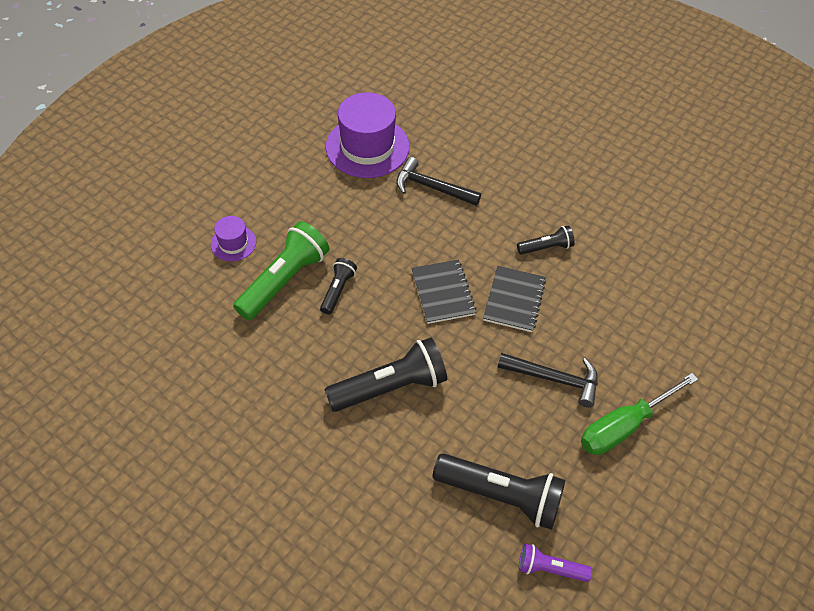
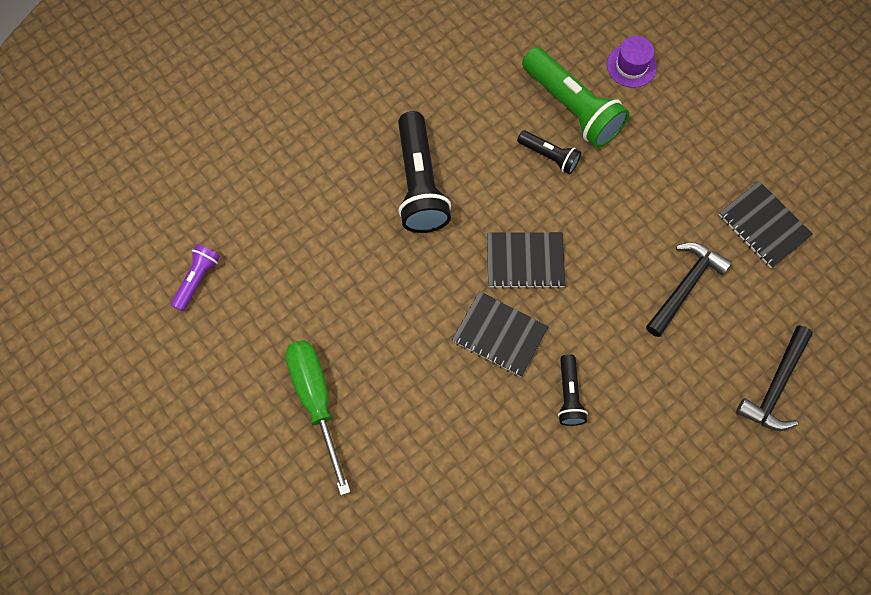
camera: 105 degrees right, 15 degrees up
(367, 147) = (763, 225): purple hat -> black notebook
(501, 496) = (277, 256): black flashlight -> none
(554, 379) = (389, 347): black hammer -> black hammer (775, 386)

